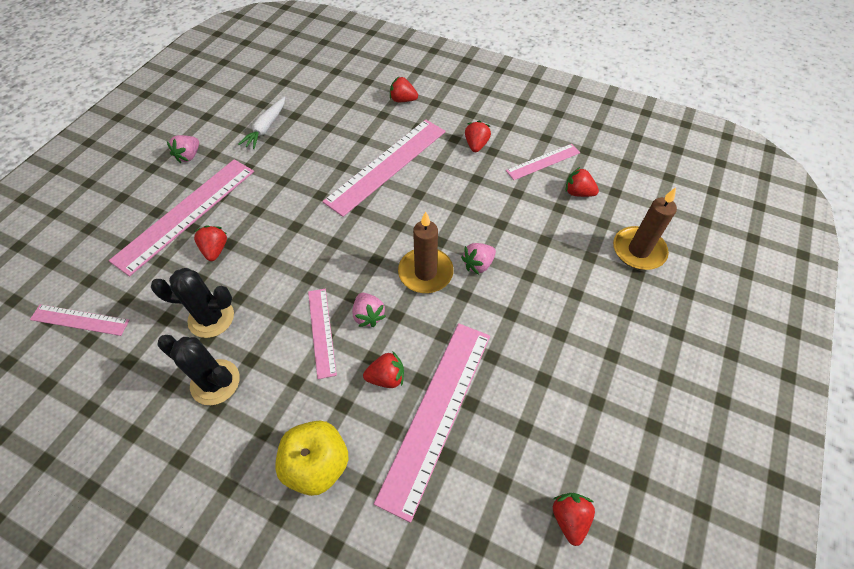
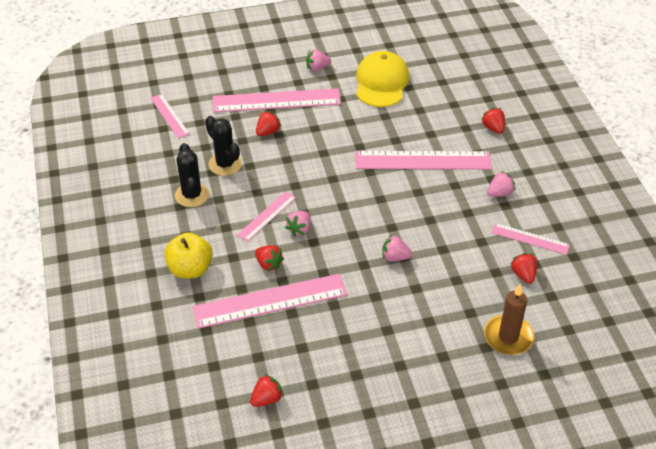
camera: 50 degrees right, 10 degrees down
(266, 128) = (381, 82): white carrot -> yellow cap
(425, 272) = (359, 235): brown candle -> none
(476, 145) = (499, 193): red strawberry -> pink strawberry

